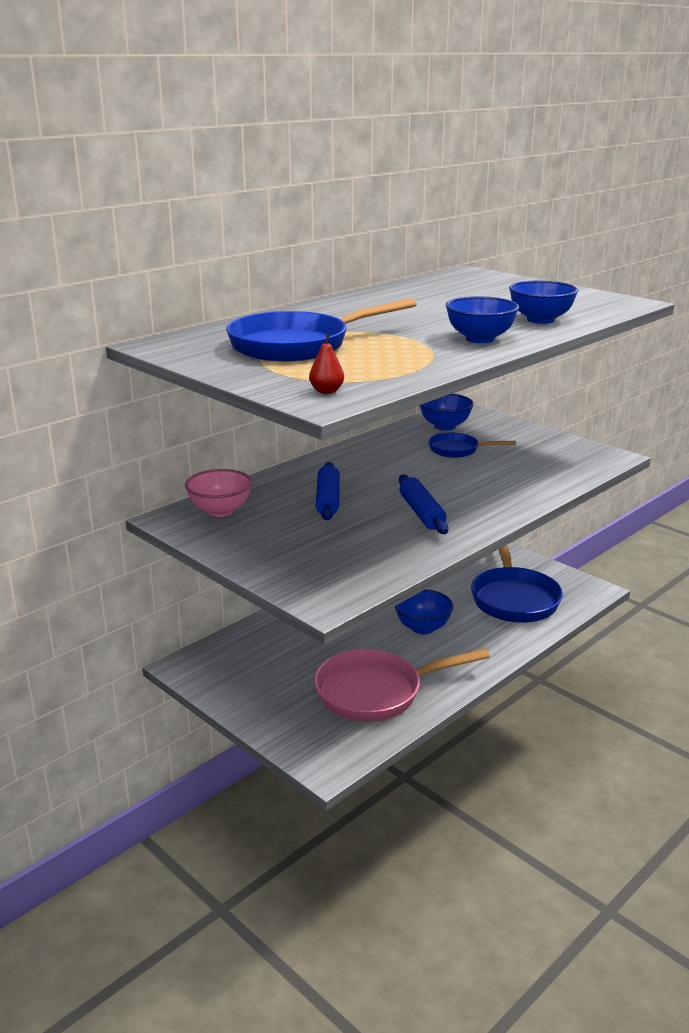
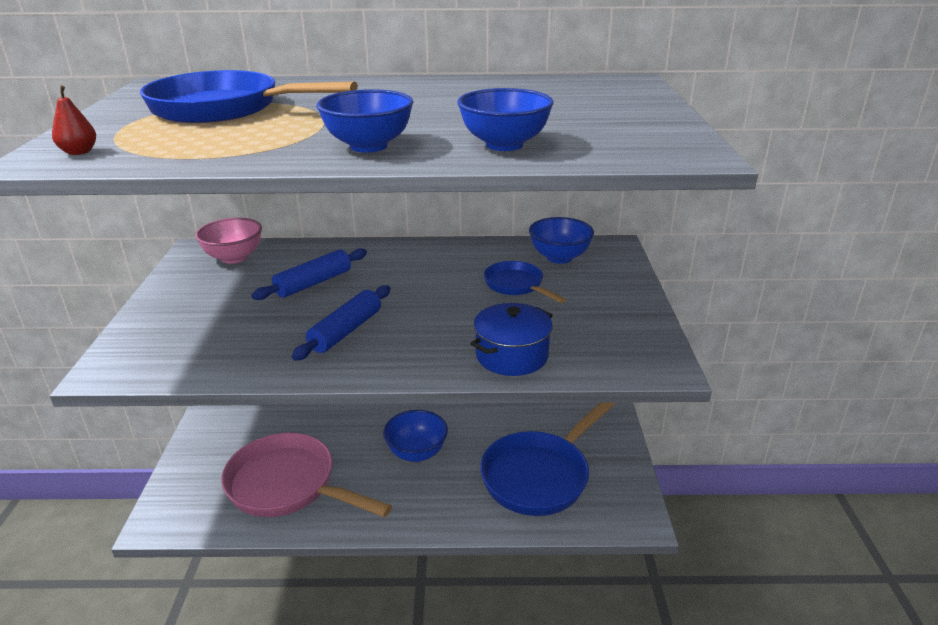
camera: 45 degrees right, 5 degrees up
(538, 483) = (512, 356): none -> blue pot

